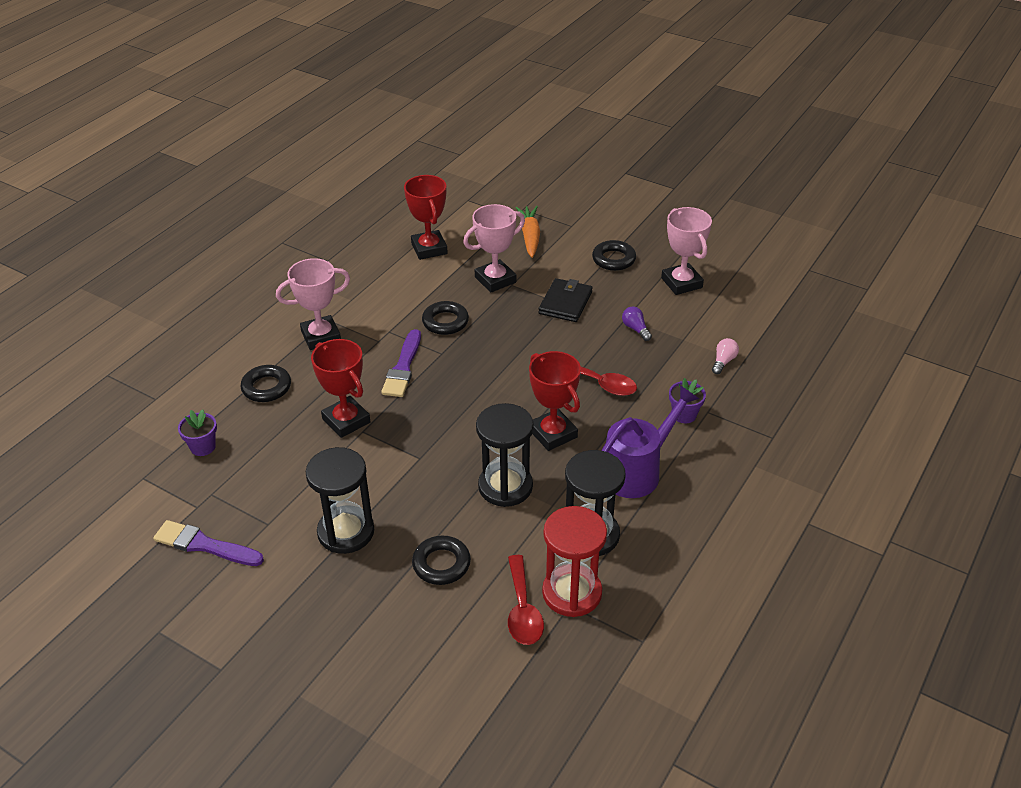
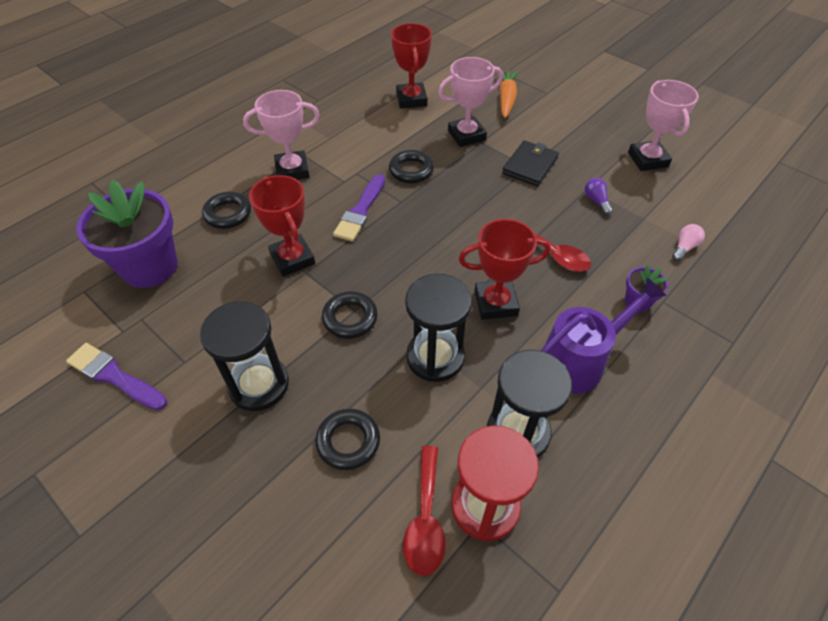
camera: 10 degrees right, 10 degrees up
(203, 447) = (150, 267): purple flower pot -> purple flower pot, size x2.23
(553, 433) = (495, 303): red trophy -> red trophy turned 75 degrees counterclockwise
(613, 259) = (583, 129): black ring -> black ring (350, 318)

